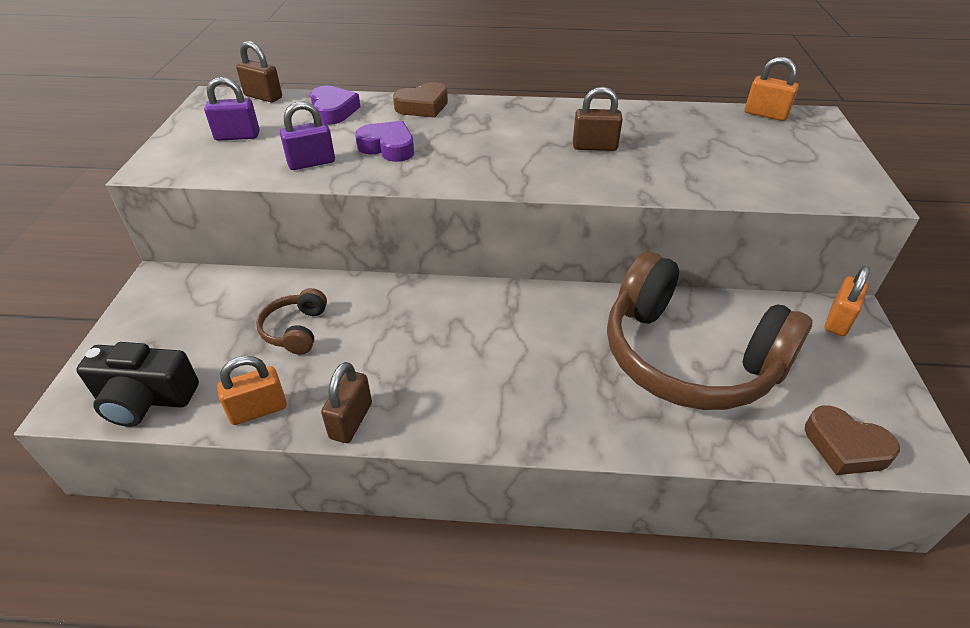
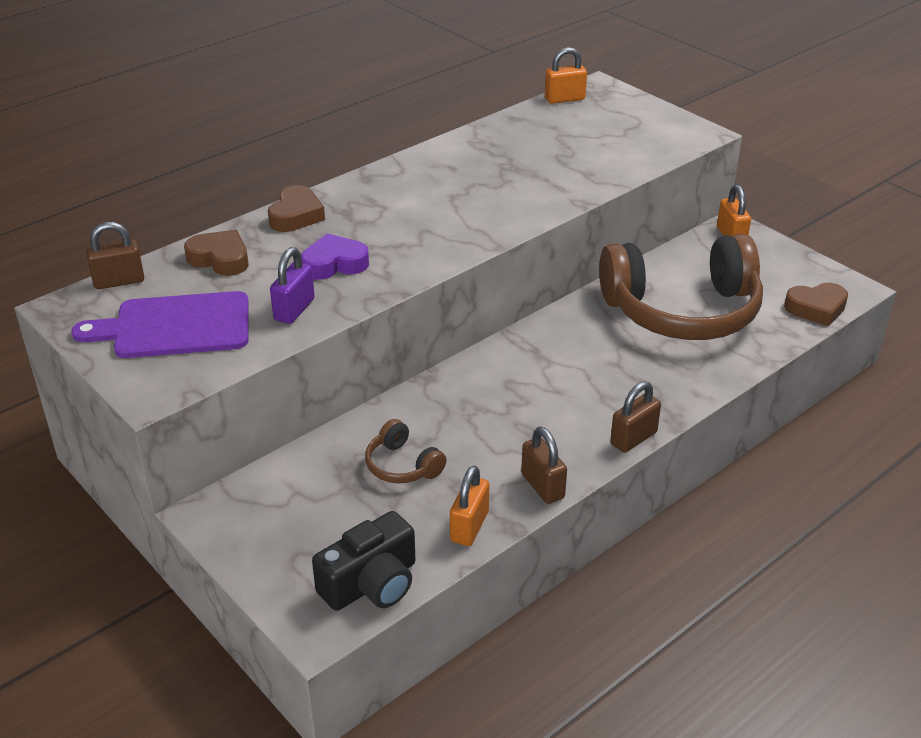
camera: 45 degrees left, 5 degrees down
(237, 136) = (175, 326): purple padlock -> purple cutting board
(333, 111) = (220, 259): purple heart -> brown heart
(594, 146) = (490, 182): brown padlock -> brown padlock (633, 438)

